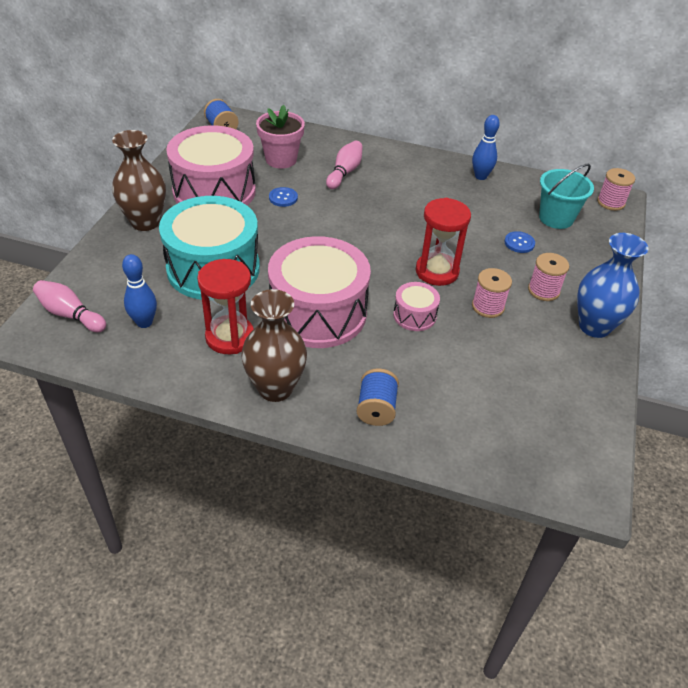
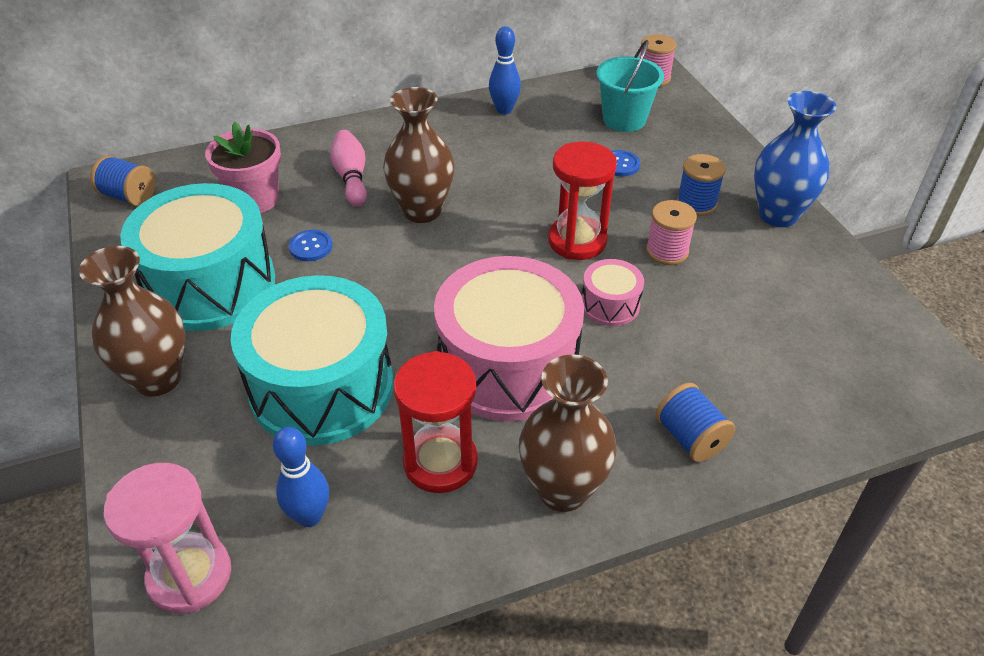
camera: 35 degrees left, 0 degrees up
(70, 315) = (190, 576): pink bowling pin -> pink hourglass
(214, 191) = (210, 284): pink drum -> turquoise drum
(364, 209) = (422, 211): none -> brown vase
(543, 290) = (696, 203): pink spool -> blue spool

